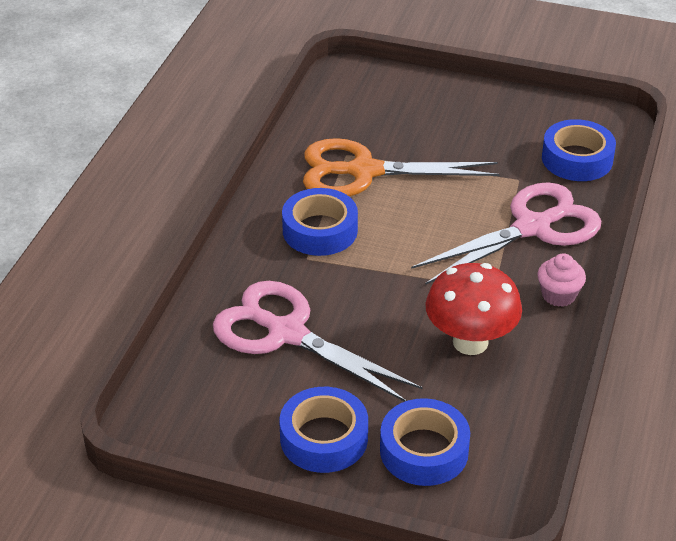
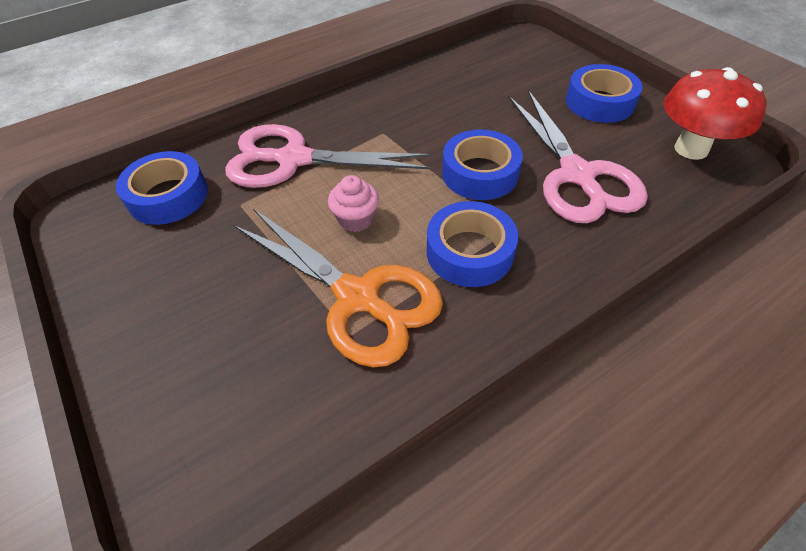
camera: 140 degrees left, 10 degrees up
(424, 451) = (538, 73): blue tape -> blue tape (480, 173)
(470, 342) = (443, 110): red mushroom -> red mushroom (691, 149)
(558, 295) = (347, 109): pink cupcake -> pink cupcake (356, 219)

